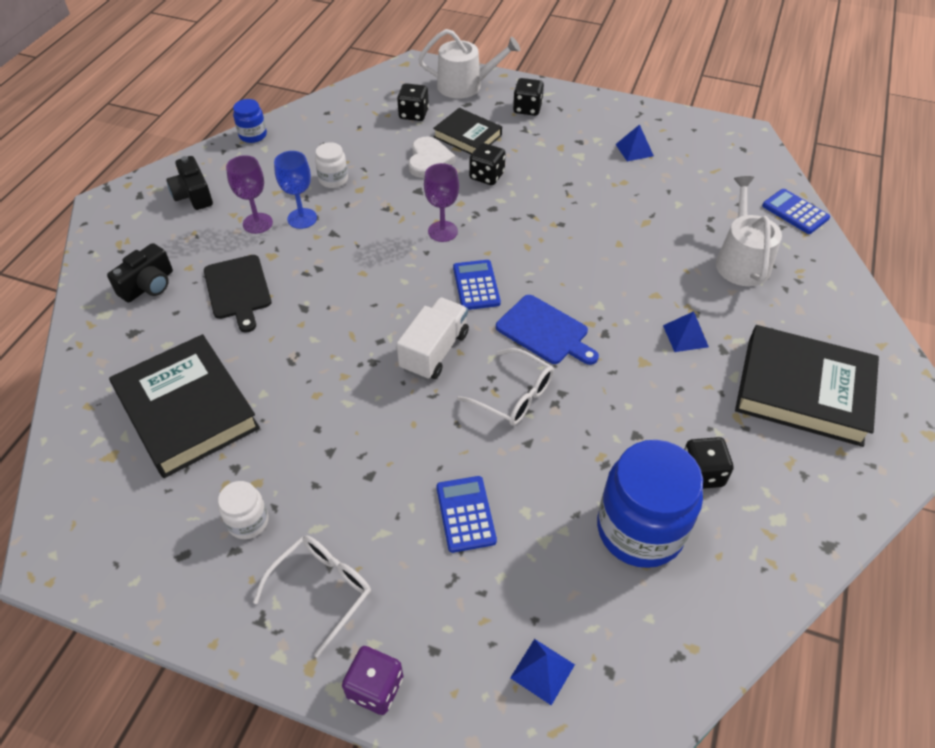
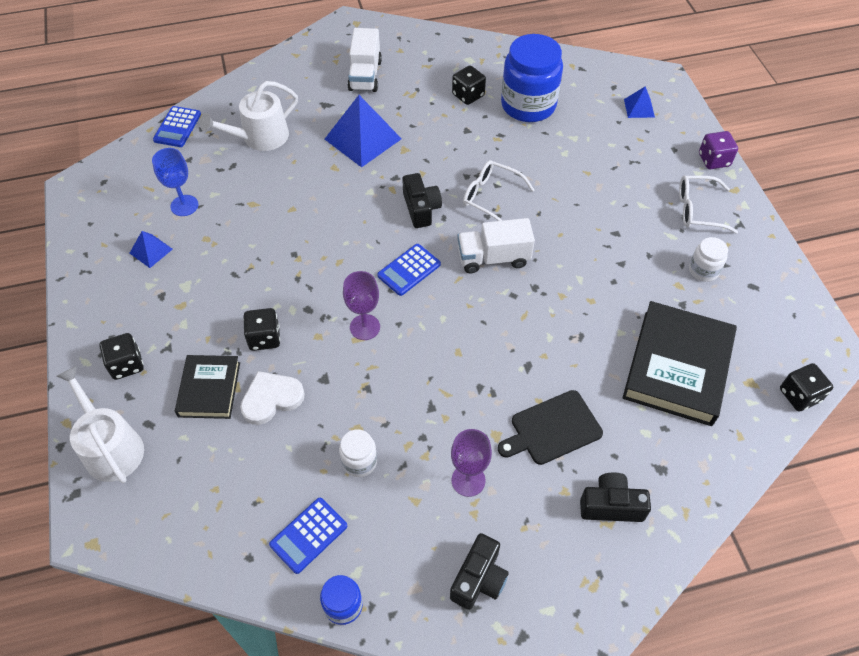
camera: 125 degrees left, 5 degrees up
(238, 290) = (552, 428): black cutting board -> black cutting board turned 150 degrees counterclockwise
(302, 218) = (432, 447): blue goblet -> blue goblet (184, 205)
(413, 114) = (198, 463): black dice -> black dice (799, 395)
(465, 514) = (593, 176): blue calculator -> blue calculator (309, 535)
(514, 396) = (490, 197): white glasses -> white glasses turned 60 degrees counterclockwise
(544, 331) = (421, 208): blue cutting board -> black camera
(685, 336) = (363, 138): blue pyramid -> blue pyramid, size x1.99
(803, 390) = (365, 75): black book -> white truck

